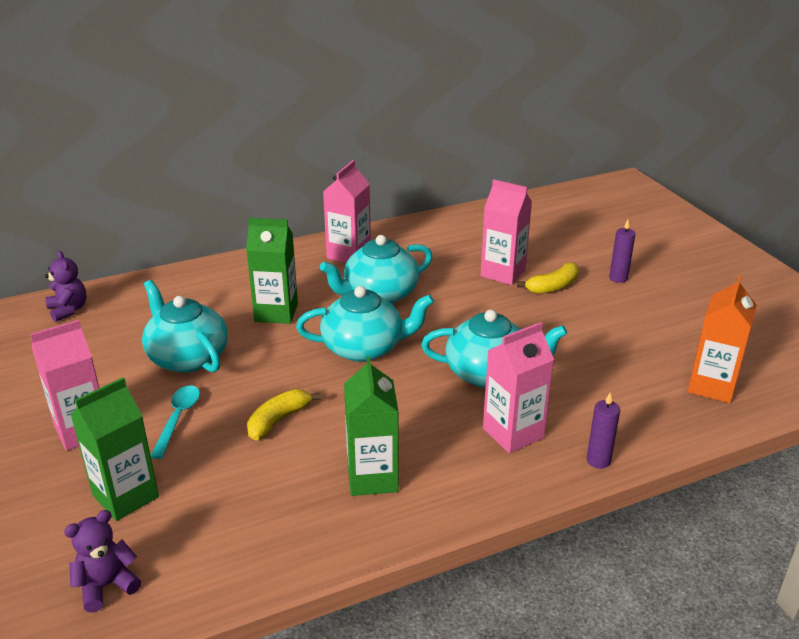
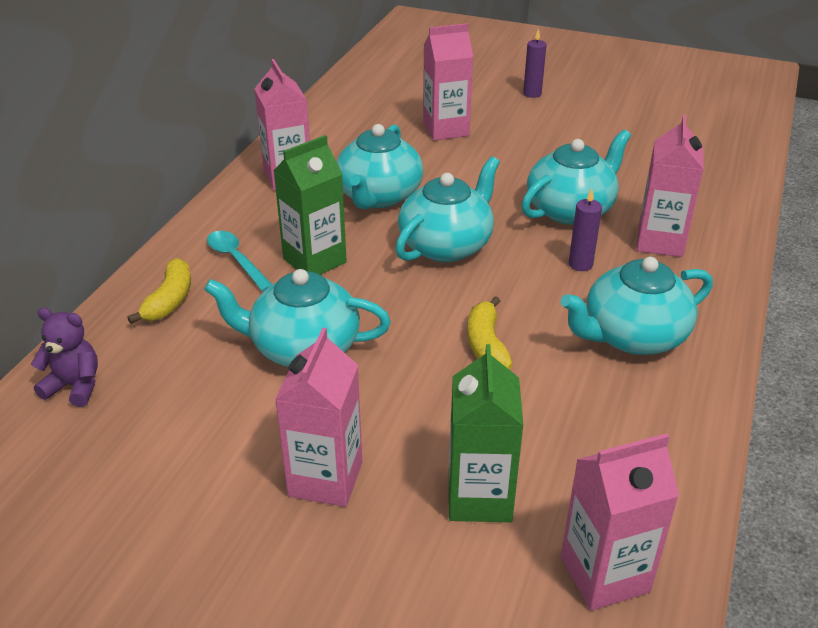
camera: 45 degrees left, 5 degrees up
(107, 586) = (604, 574): purple teddy bear -> pink carton
(178, 419) = (399, 403): turquoise spoon -> turquoise spoon (236, 260)
(372, 477) = (632, 336): green carton -> turquoise teapot
(553, 286) = (500, 122): yellow banana -> yellow banana (170, 300)
(598, 460) = (736, 226): purple candle -> purple candle (580, 264)
(712, 386) = (710, 138): orange carton -> none

